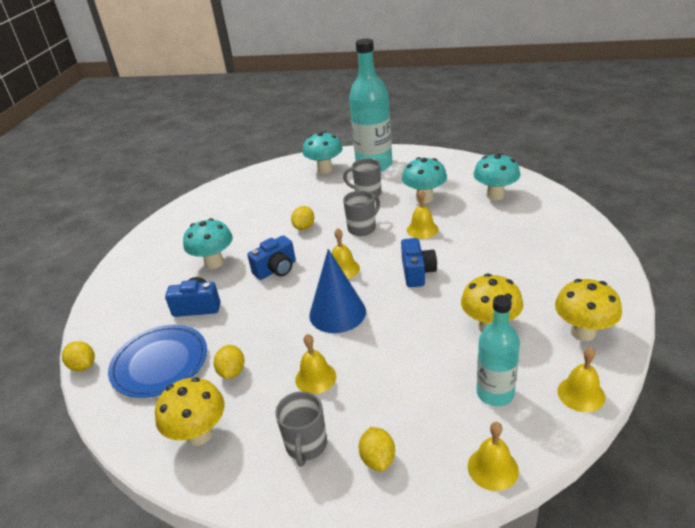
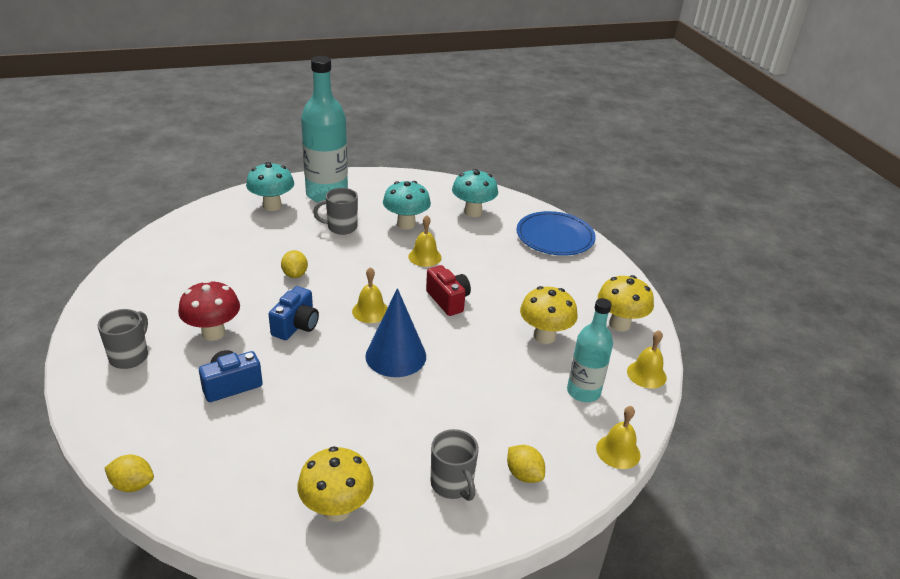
camera: 35 degrees left, 0 degrees up
(160, 363) = (233, 455): blue plate -> blue plate (555, 237)
(214, 263) = (213, 333): turquoise mushroom -> red mushroom
(232, 372) = (325, 440): yellow lemon -> none
(315, 377) = (418, 422): yellow bell -> none
(362, 228) = (362, 265): grey mug -> grey mug (130, 356)
(417, 273) = (448, 300): blue camera -> red camera

